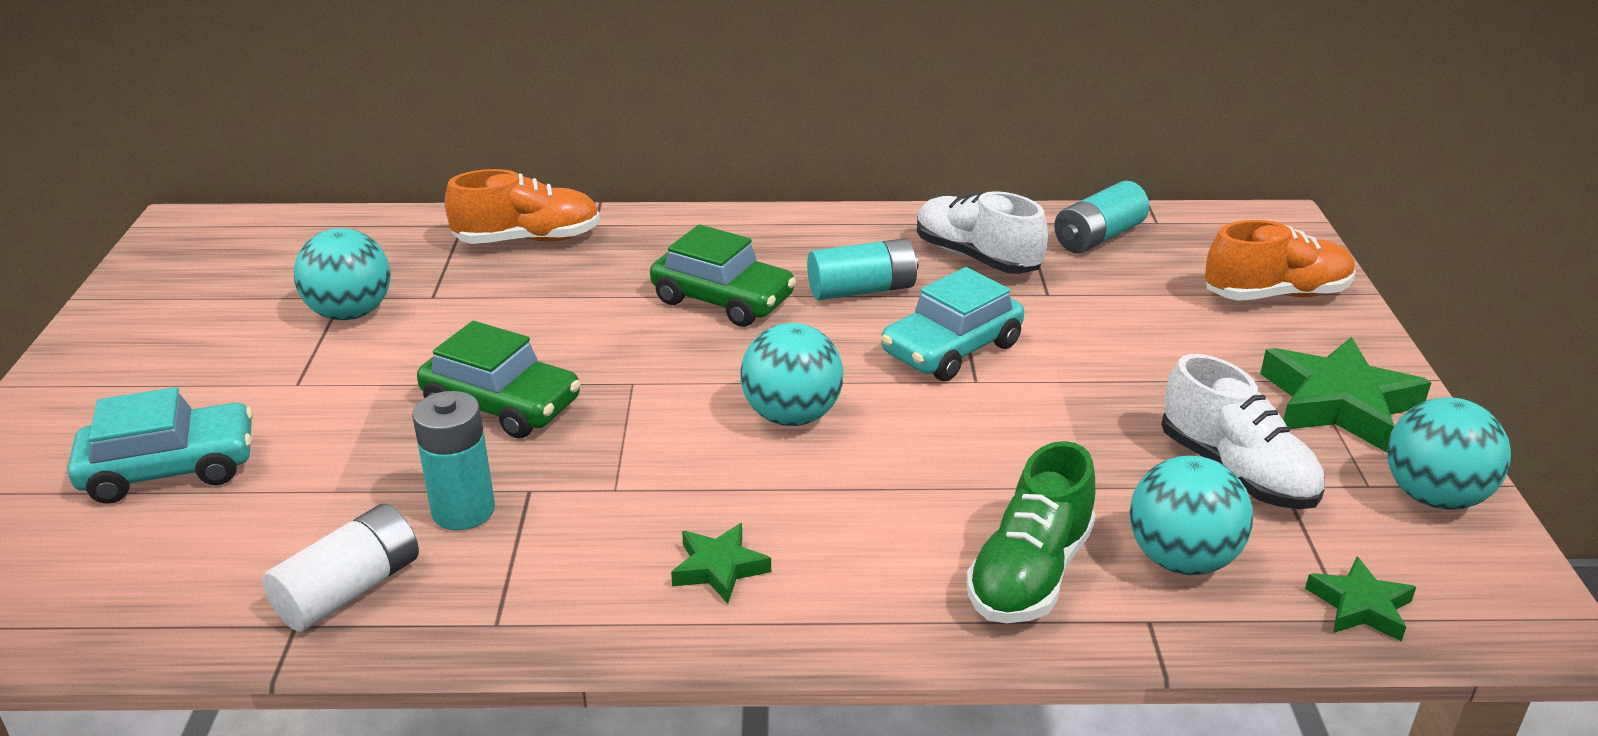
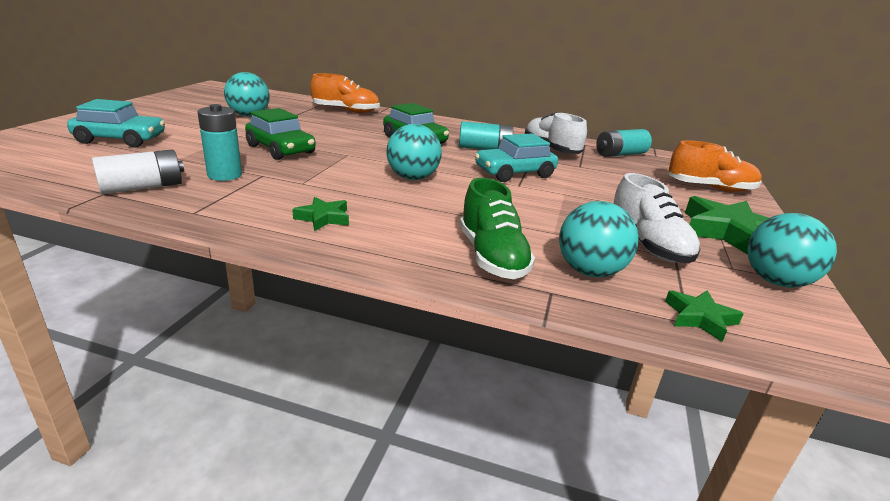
camera: 15 degrees right, 5 degrees down
(1030, 574) = (492, 257): green shoe -> green shoe turned 60 degrees counterclockwise

